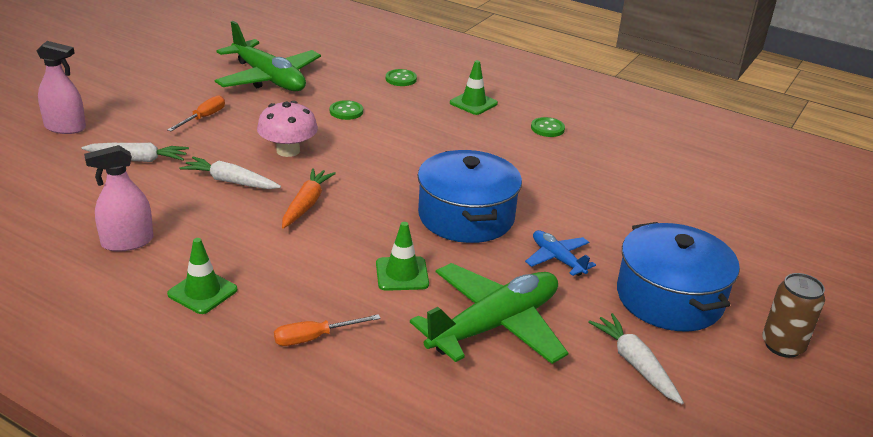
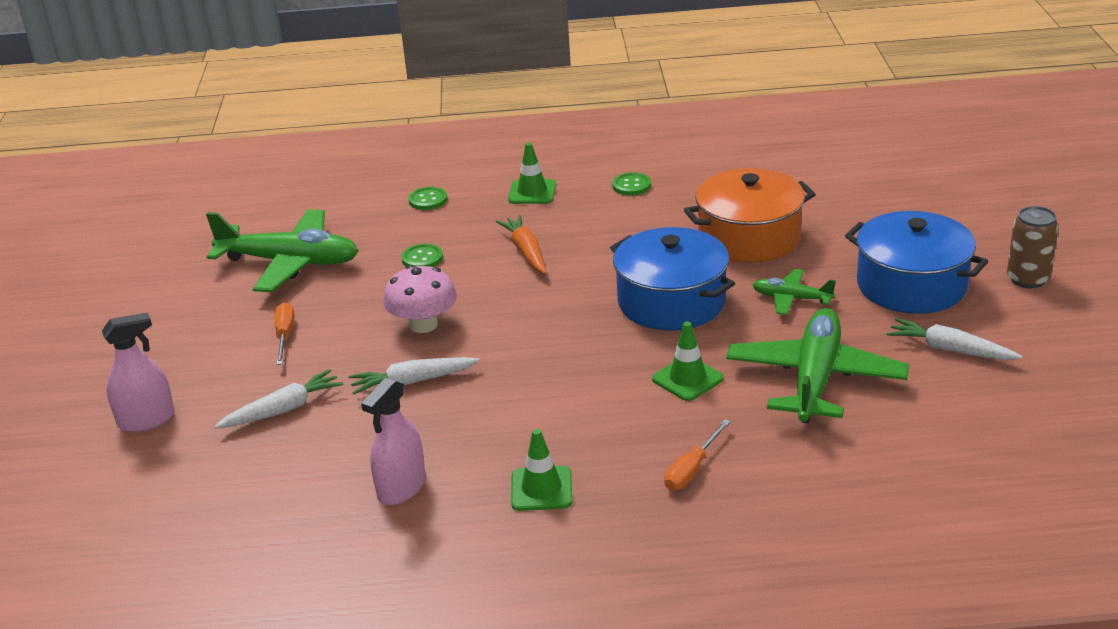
camera: 30 degrees left, 0 degrees up
(306, 204) = (517, 365): orange carrot -> orange carrot (526, 251)
(557, 259) = (791, 299): blue plane -> green plane
(585, 201) = (749, 237): none -> orange pot

